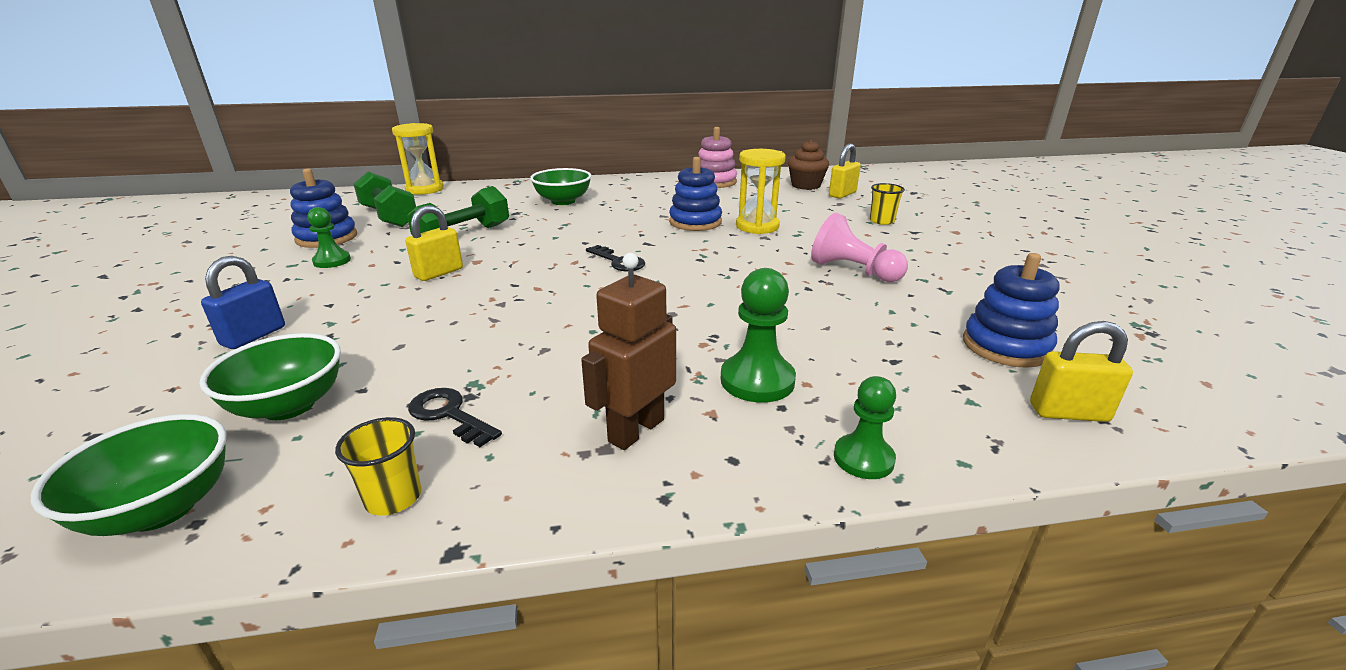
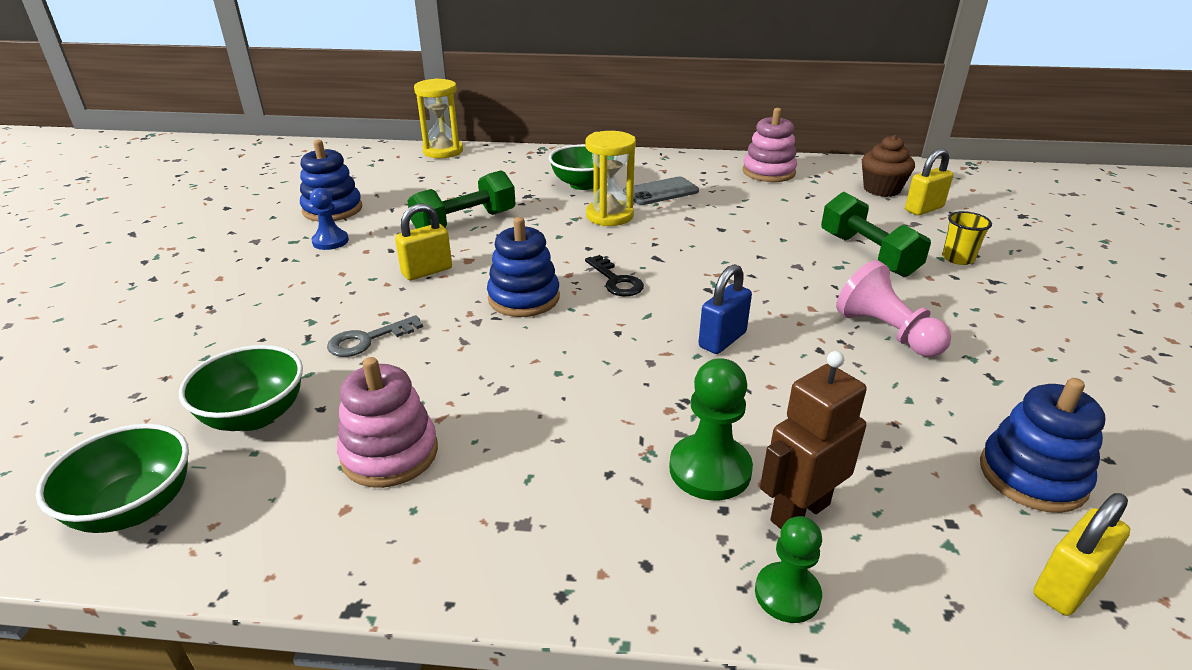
camera: 15 degrees right, 5 degrees up
(254, 336) = (242, 327): blue padlock -> blue padlock (722, 340)
(332, 261) = (330, 241): green pawn -> blue pawn
(389, 217) = (398, 187): green dumbbell -> green dumbbell (868, 254)
(393, 498) = (318, 538): yellow cup -> none
(395, 330) = (367, 340): none -> grey key
(449, 415) = (390, 453): black key -> pink stacking toy
(632, 201) = (660, 192): none -> grey phone
(636, 430) = (560, 508): brown robot -> brown robot (799, 512)
(695, 222) = (722, 233): blue stacking toy -> blue stacking toy (524, 298)
(757, 226) = (794, 248): yellow hourglass -> yellow hourglass (609, 216)
(1068, 412) = (1066, 586): yellow padlock -> yellow padlock turned 60 degrees counterclockwise

